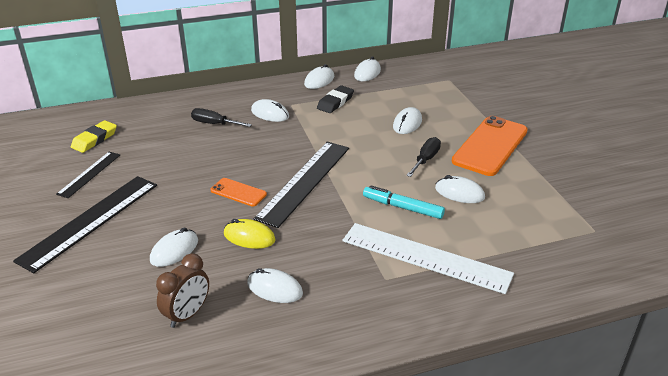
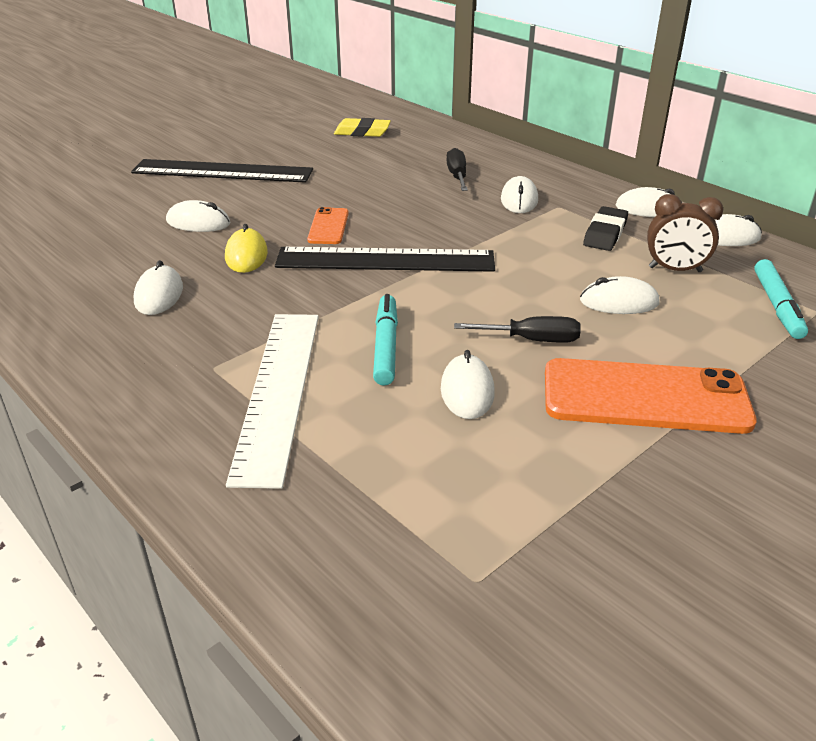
camera: 65 degrees right, 0 degrees up
(89, 174) = (300, 148): black ruler -> none
(187, 314) = (97, 258): brown clock -> brown clock (675, 269)
(335, 102) = (605, 233): black eraser -> black eraser turned 75 degrees counterclockwise
(438, 86) = (777, 306): none -> turquoise marker

